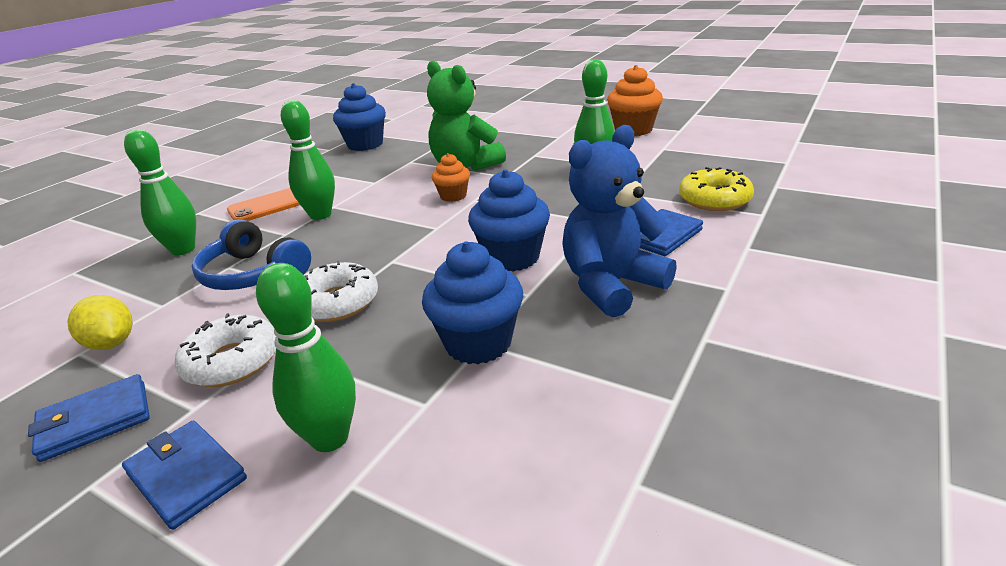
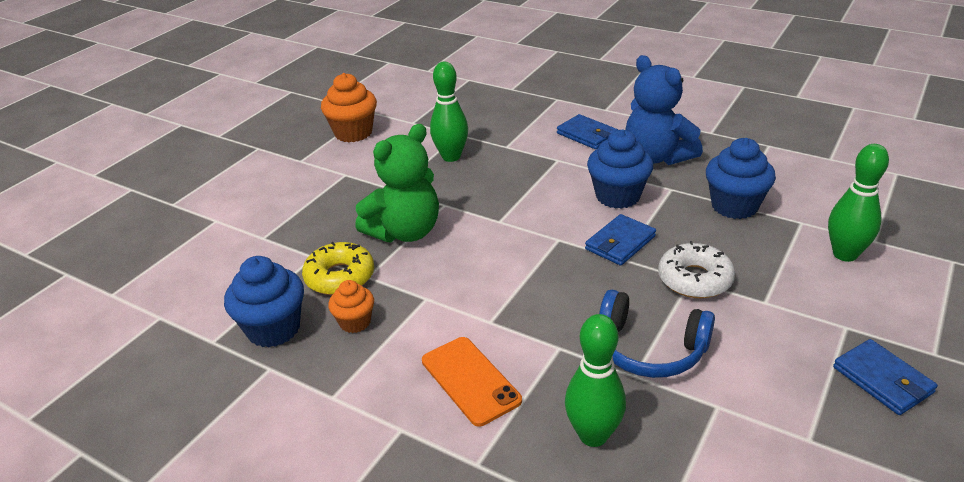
camera: 90 degrees left, 5 degrees up
(112, 343) = (788, 418): yellow lemon -> none
(186, 476) = (903, 308): blue wallet -> blue wallet (620, 243)
(232, 361) = (788, 321): white donut -> none
(253, 274) = (649, 349): blue headphones -> blue headphones turned 75 degrees clockwise
(320, 215) = (513, 327): green bowling pin -> none
(453, 196) = (487, 234): orange cupcake -> orange cupcake (355, 322)
(714, 200) = (530, 111): yellow donut -> yellow donut (340, 277)

